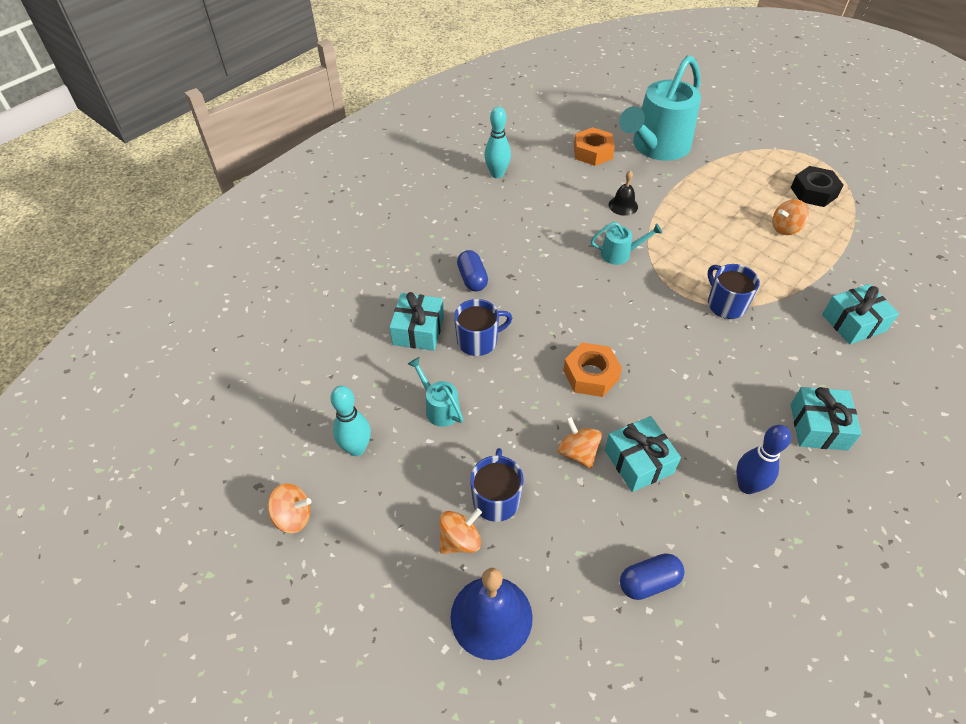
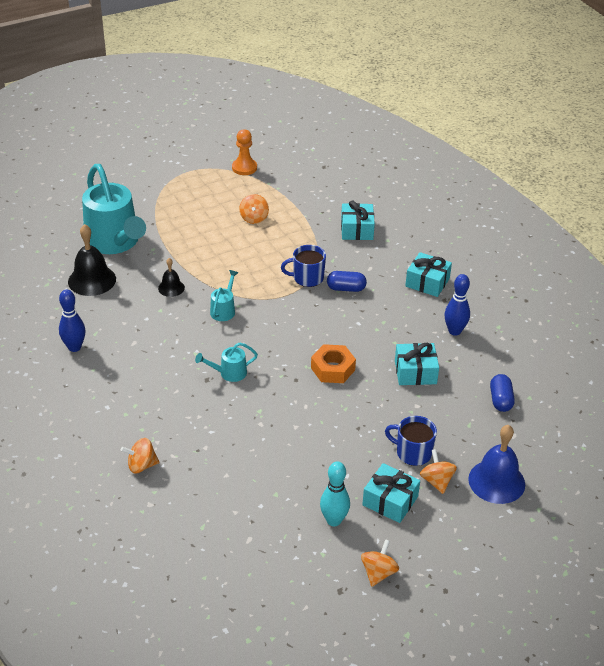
camera: 70 degrees left, 10 degrees down
(418, 330) = (234, 452): turquoise gift -> turquoise gift (390, 501)
(439, 407) = (319, 461): turquoise watering can -> turquoise watering can (229, 373)
(472, 279) = (196, 403): blue capsule -> blue capsule (346, 288)
(478, 341) = (266, 419): blue mug -> none
(497, 174) = (74, 347): turquoise bowling pin -> blue bowling pin
(578, 452) = (395, 399): orange spinning top -> orange spinning top (141, 465)
(592, 152) = (92, 280): orange nut -> black bell
(813, 192) = (227, 188): black nut -> none
(863, 193) = (244, 168): none -> orange pawn

